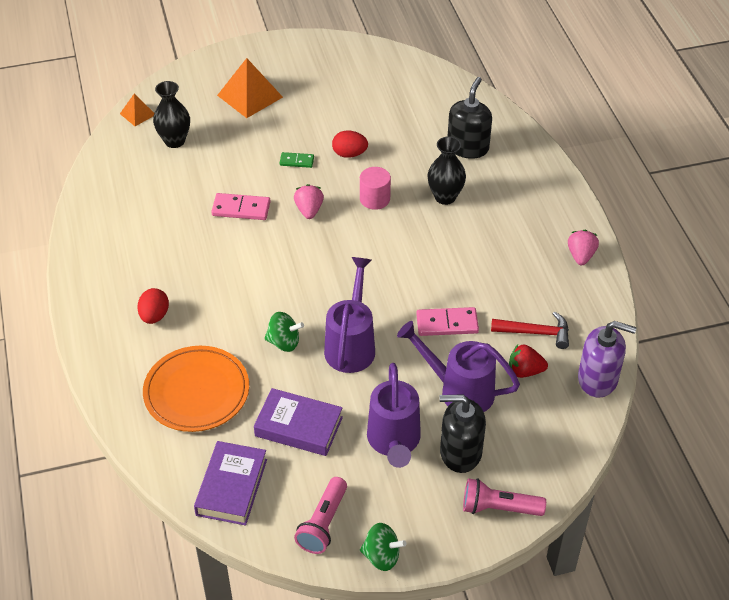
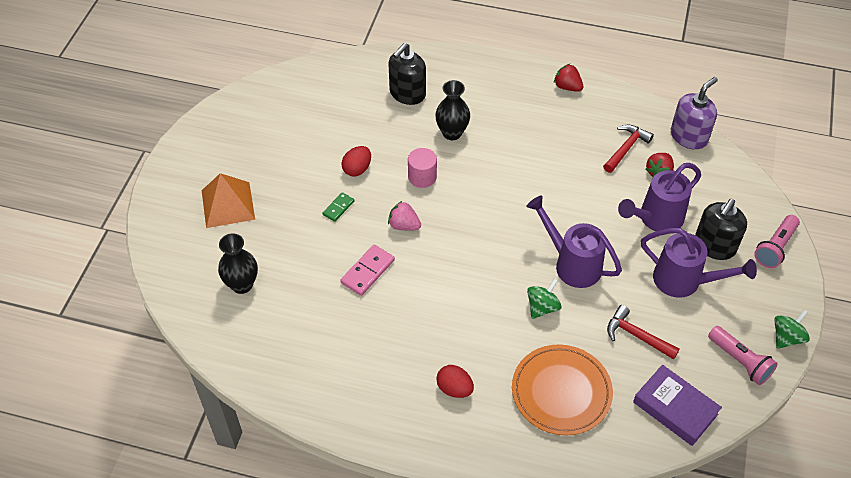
camera: 60 degrees left, 5 degrees up
(137, 114) = (180, 299): orange pyramid -> none
(299, 426) = (637, 336): purple book -> red hammer
(447, 324) = (586, 195): pink domino -> none
(468, 147) = (407, 93): black soap dispenser -> black soap dispenser turned 105 degrees counterclockwise
(581, 256) = (567, 87): pink strawberry -> red strawberry

